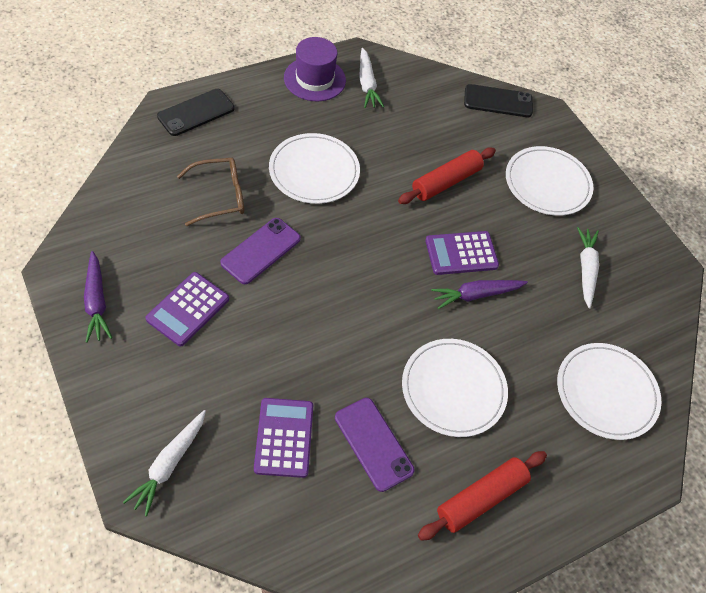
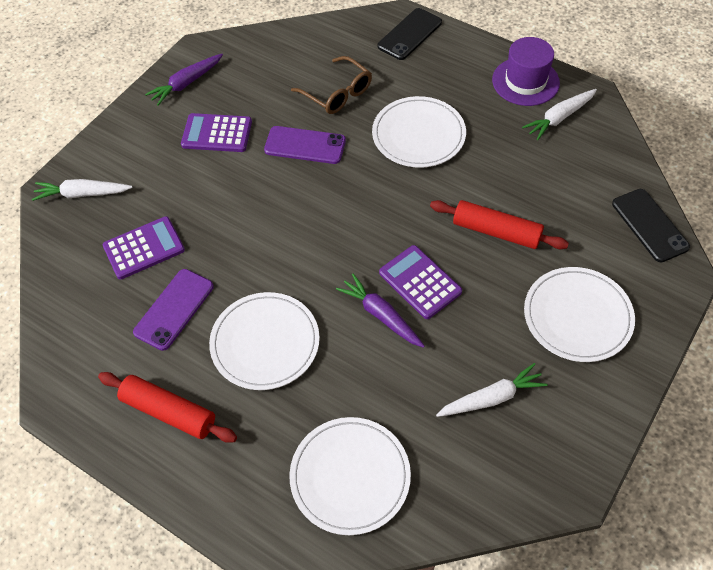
camera: 70 degrees right, 0 degrees up
(196, 112) = (409, 34): black phone -> black phone turned 75 degrees counterclockwise

